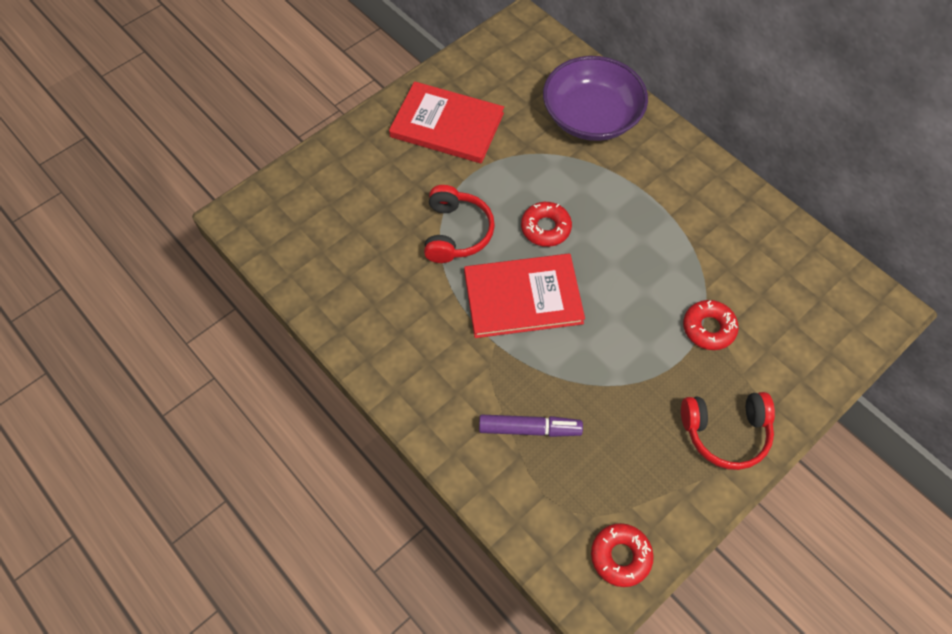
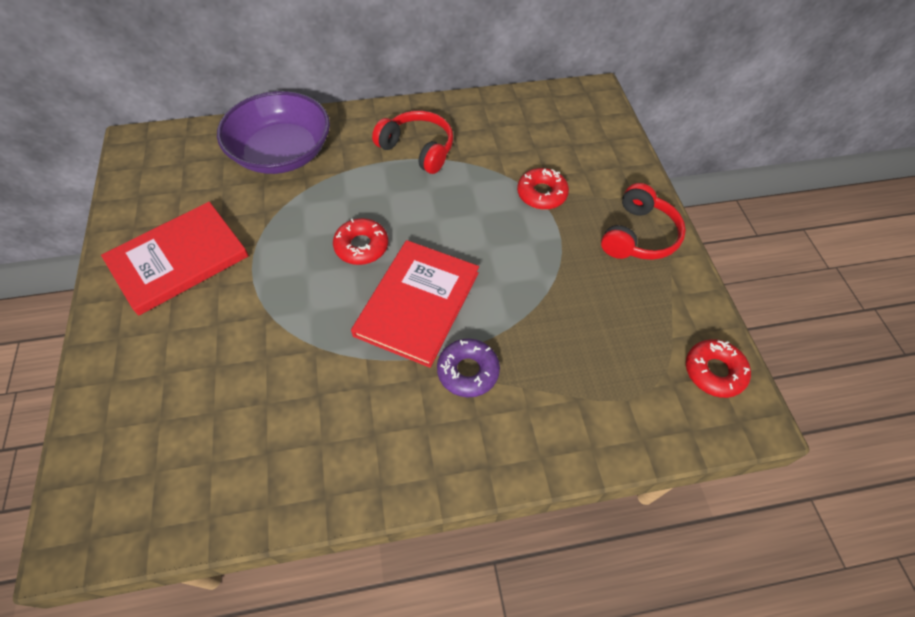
camera: 60 degrees left, 5 degrees down
(456, 232) = (303, 319): red headphones -> red headphones (417, 149)
(489, 365) = (468, 371): none -> purple donut
(529, 429) = (554, 374): purple marker -> none

